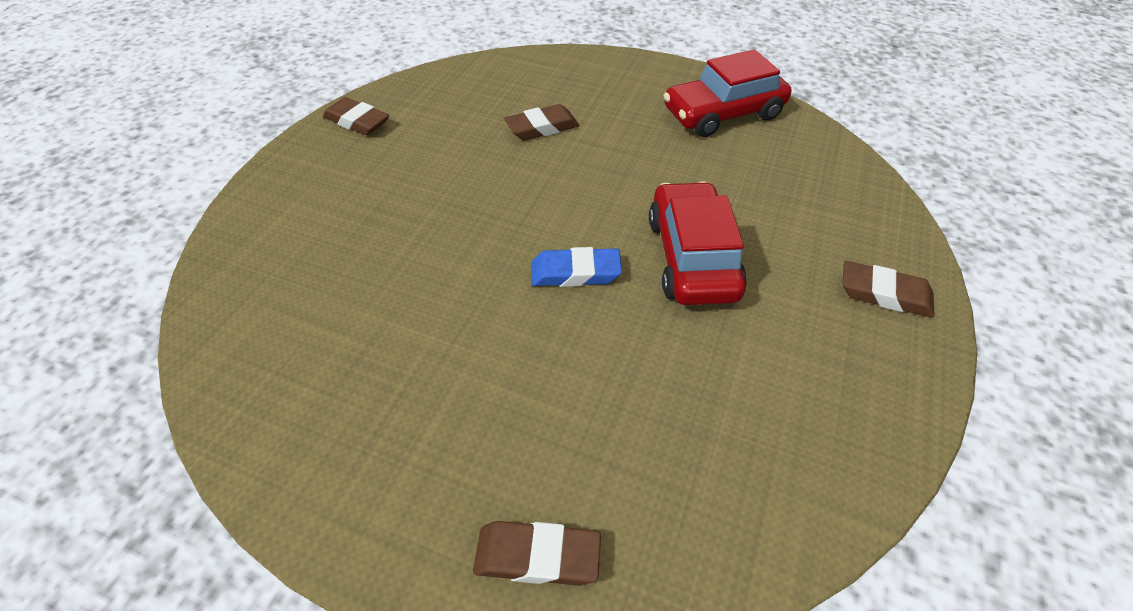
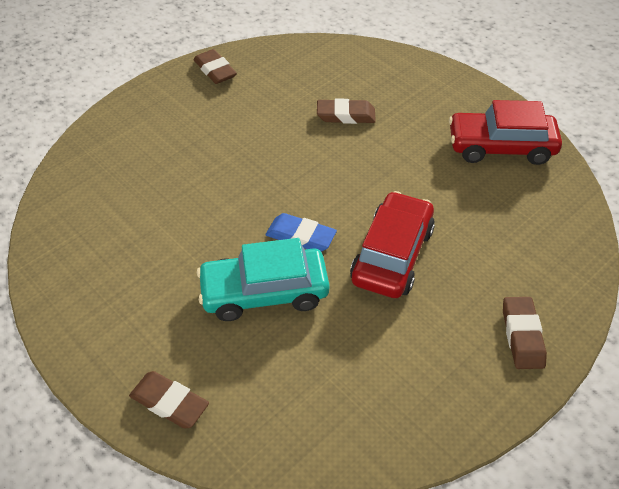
camera: 25 degrees right, 0 degrees up
(574, 354) = (264, 292): none -> turquoise car
(884, 294) = (522, 335): brown eraser -> brown eraser turned 45 degrees clockwise

